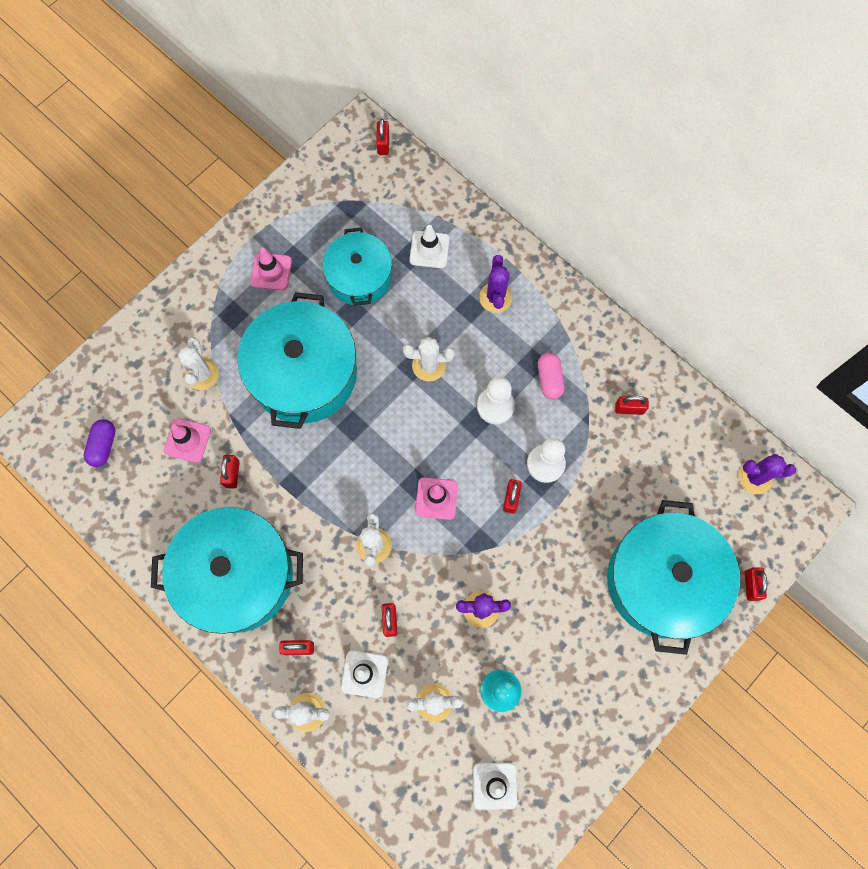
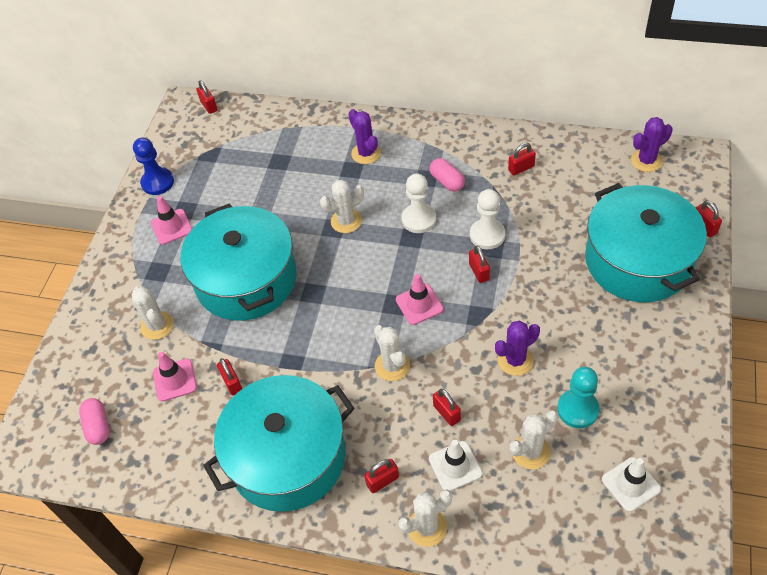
camera: 25 degrees left, 20 degrees down
(103, 446) = (98, 426): purple capsule -> pink capsule
(286, 210) = (157, 182): none -> blue pawn
(359, 277) = (248, 194): turquoise pot -> none
(429, 249) = (292, 150): white traffic cone -> none

